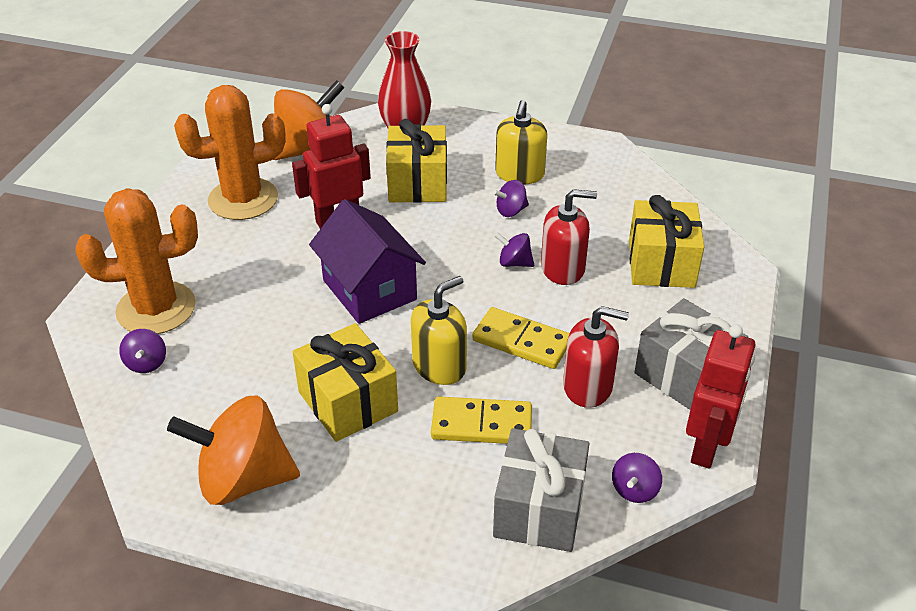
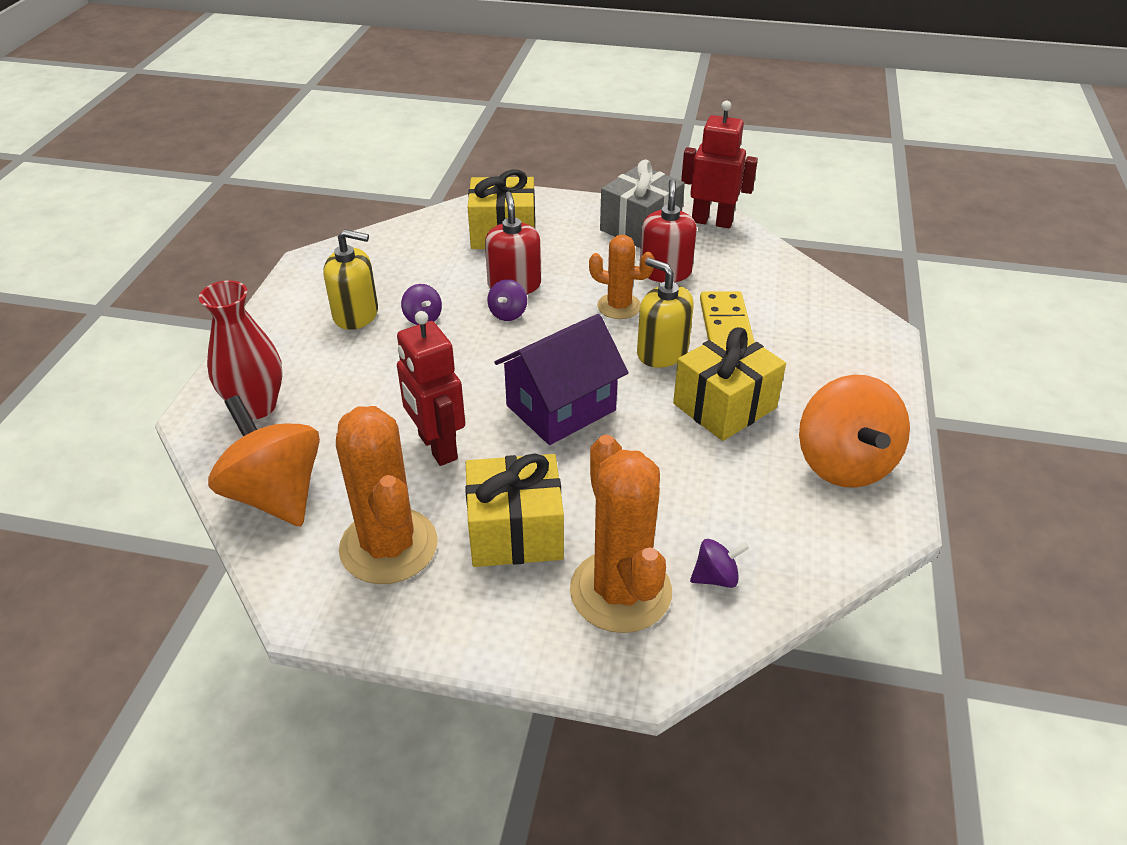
camera: 95 degrees left, 0 degrees up
(417, 183) = (366, 388): yellow gift -> yellow gift (515, 532)
(521, 341) = (619, 306): yellow domino -> orange cactus
(539, 509) = (801, 293): grey gift -> none
(634, 490) = (764, 252): purple spinning top -> none

